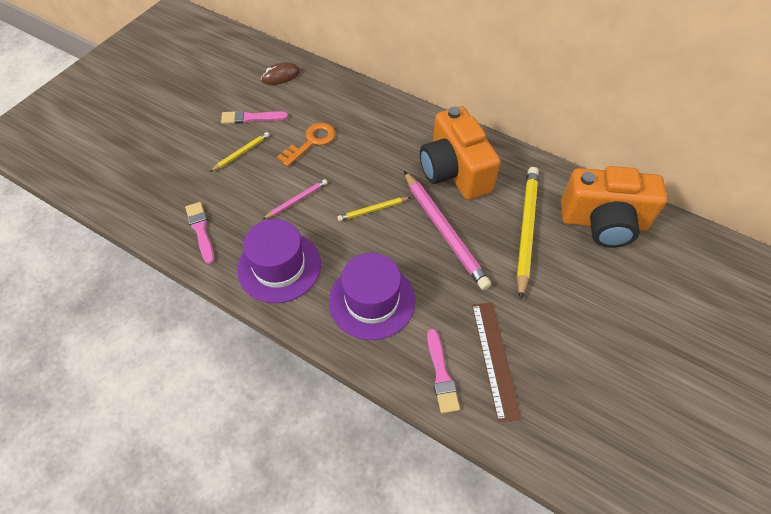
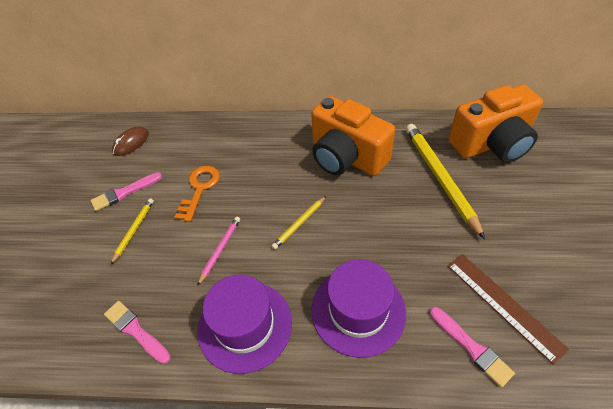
camera: 25 degrees left, 5 degrees down
(444, 231) = (375, 212): pink pencil -> none

